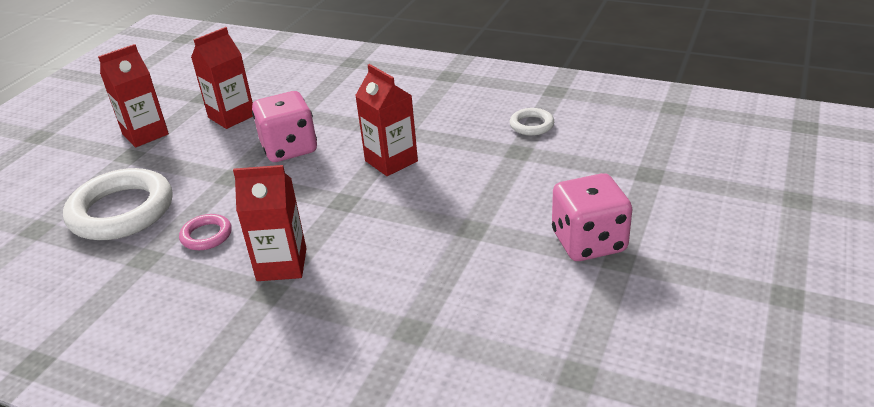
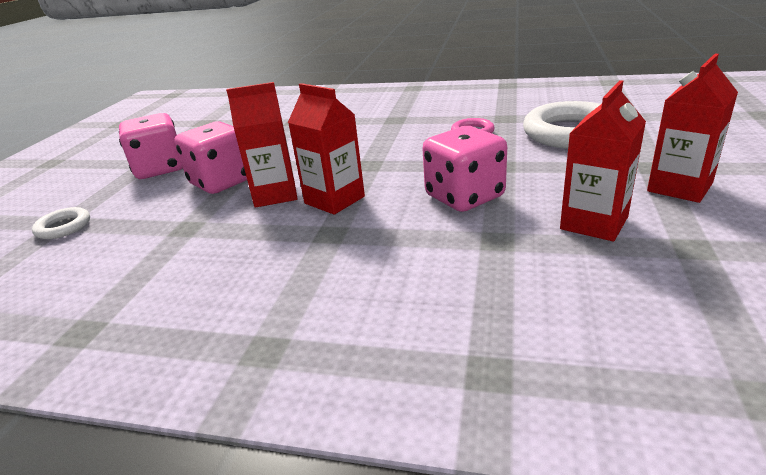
camera: 170 degrees right, 5 degrees down
(282, 265) = (396, 129): red carton -> red carton (275, 194)
(500, 203) = (222, 182): none -> pink dice
(531, 125) = (154, 263): white ring -> white ring (63, 227)

